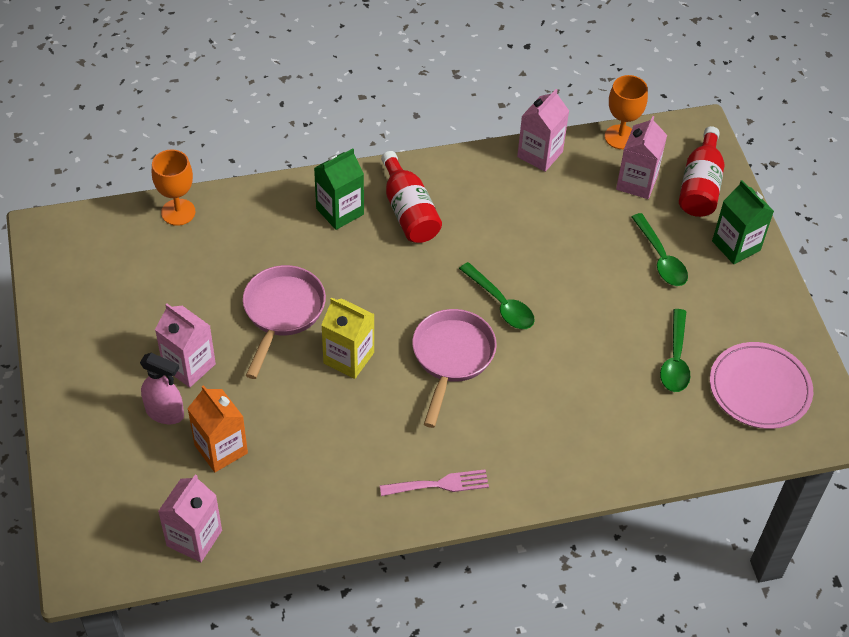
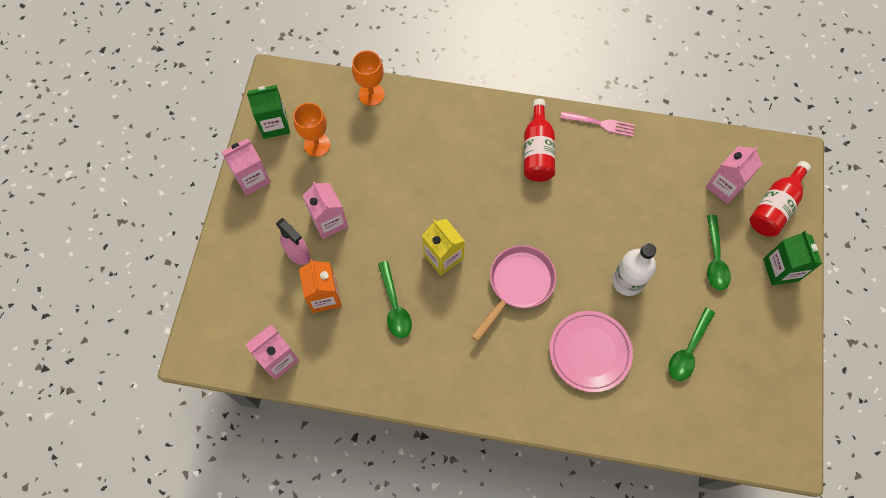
camera: 25 degrees right, 15 degrees up
(282, 313) = (411, 202): pink pan -> none
(340, 211) = (486, 133): green carton -> green carton (274, 124)
(439, 484) = (465, 385): pink fork -> pink fork (601, 124)
(501, 304) = (574, 253): green spoon -> green spoon (394, 306)
(540, 154) = (658, 136): pink carton -> pink carton (252, 178)
(575, 312) = (627, 281): none -> white bottle
(620, 137) = (729, 142): orange goblet -> orange goblet (317, 145)
(759, 388) = (744, 400): pink plate -> pink plate (590, 352)

